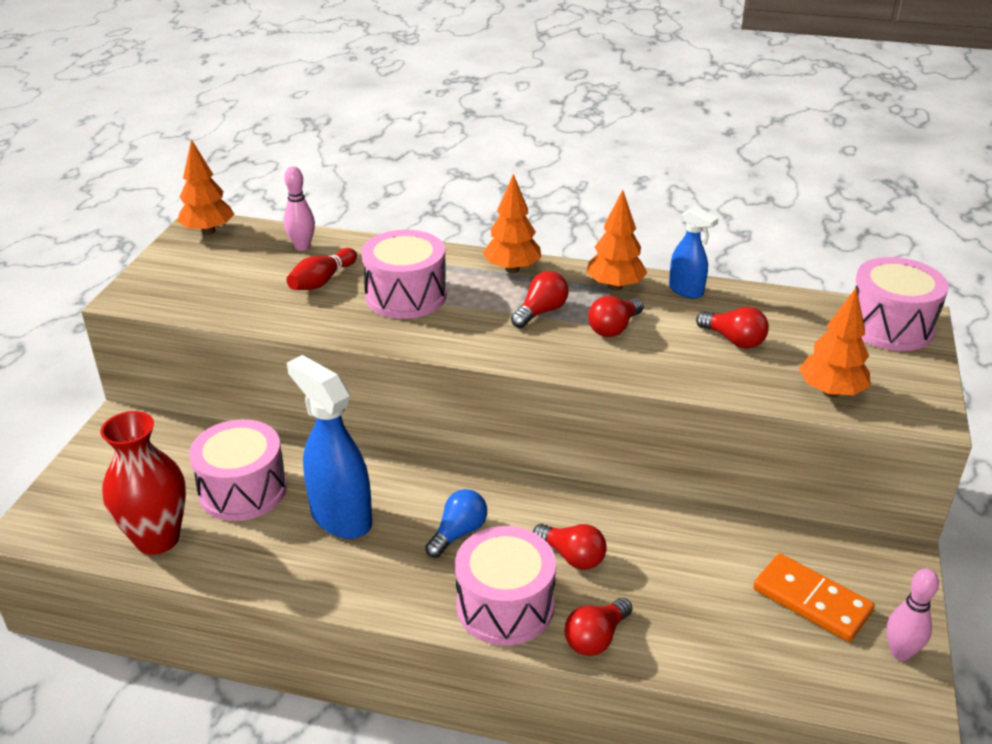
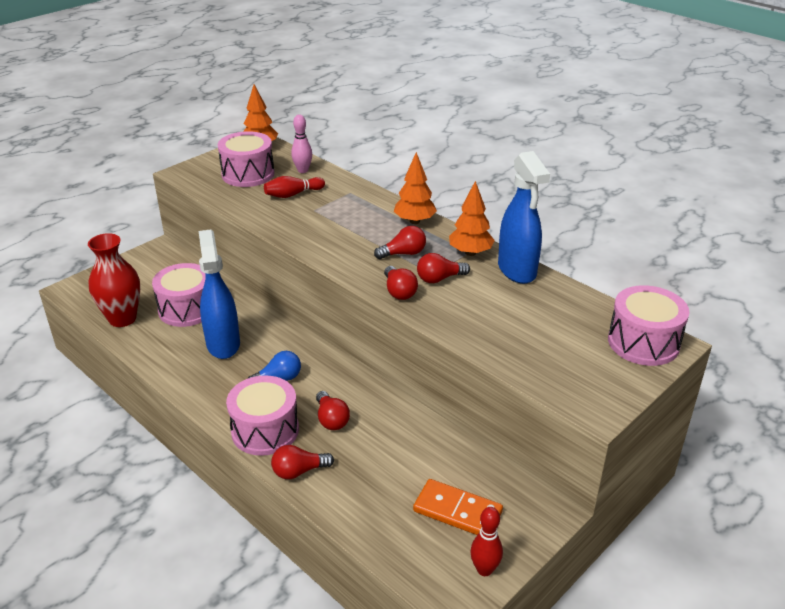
camera: 30 degrees right, 0 degrees up
(406, 296) = (331, 218): pink drum -> pink drum (248, 174)
(686, 291) = (517, 271): blue spray bottle -> blue spray bottle, size x1.80
(734, 340) = (513, 313): red light bulb -> red light bulb (399, 292)
(811, 600) = (457, 511): orange domino -> orange domino turned 45 degrees counterclockwise
(831, 392) = (543, 370): orange tree -> none
(900, 652) = (484, 569): pink bowling pin -> red bowling pin

